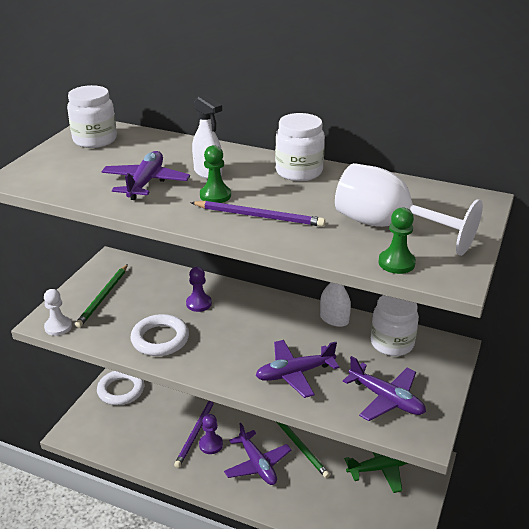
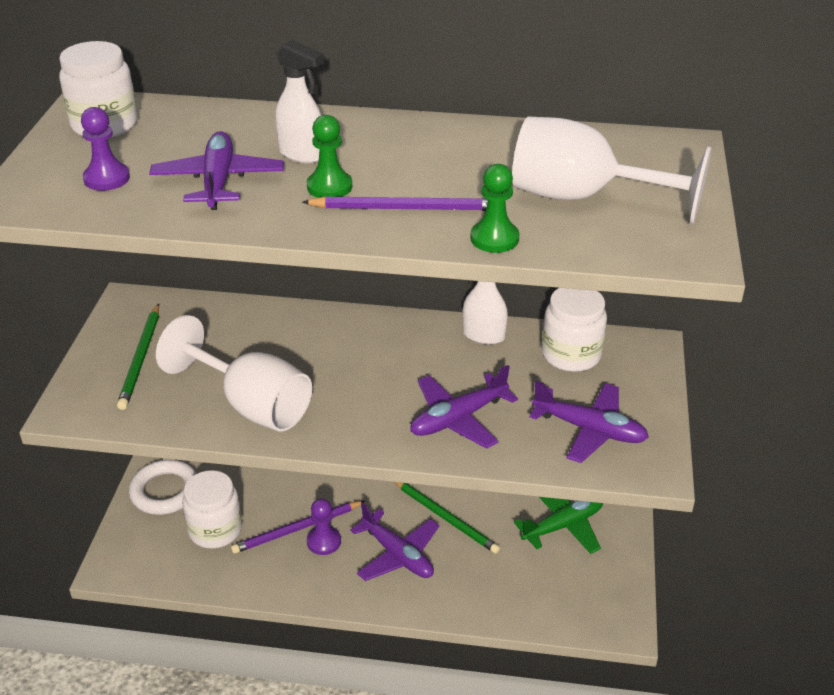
camera: 15 degrees left, 5 degrees up
(58, 327) = (91, 414): white pawn -> none
(160, 339) = (251, 405): white ring -> white goblet
(196, 432) = (297, 529): purple pencil -> purple pencil turned 60 degrees clockwise
(199, 303) = (286, 345): purple pawn -> purple pawn (107, 178)
(299, 171) = (429, 135): white jar -> white jar (215, 530)
(396, 263) = (616, 246): green pawn -> green pawn (494, 238)

